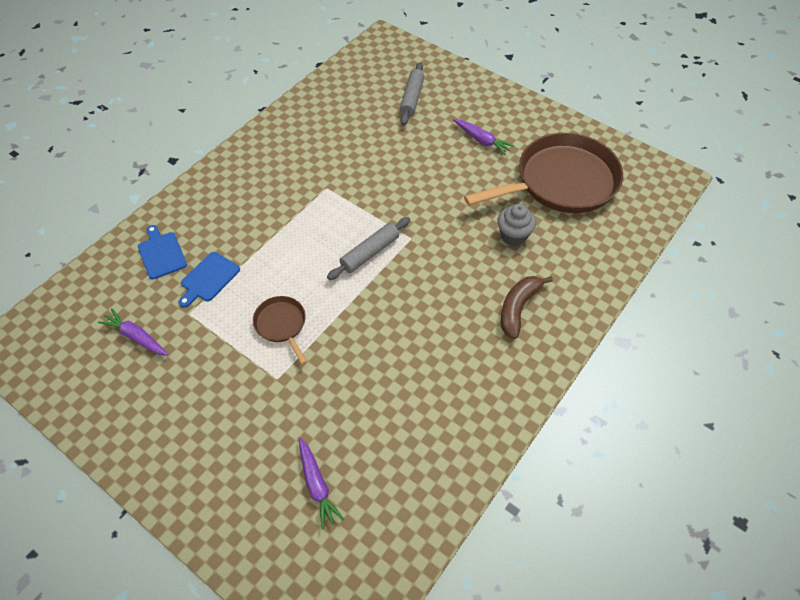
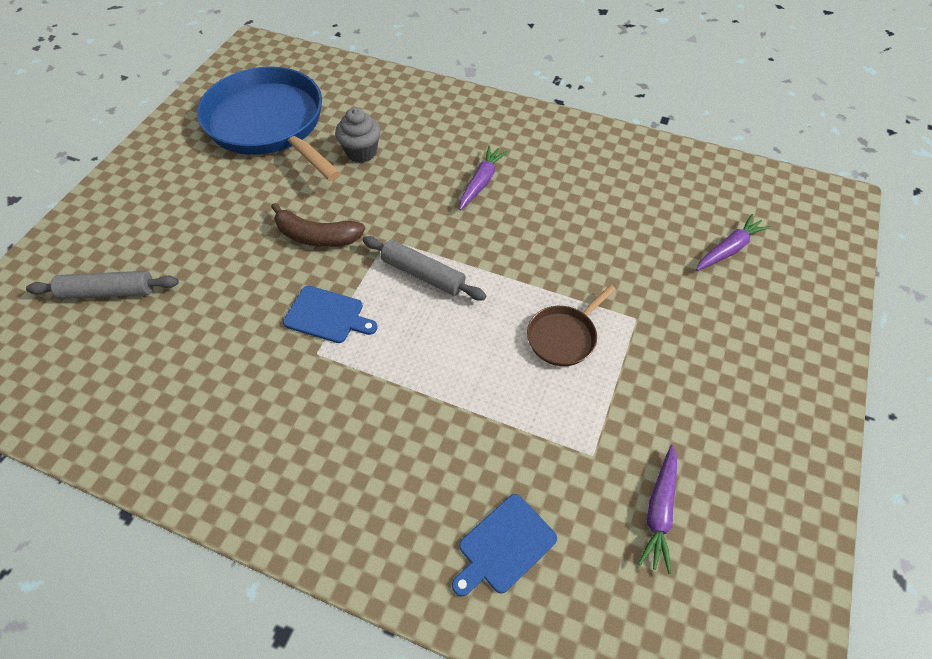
camera: 105 degrees left, 0 degrees up
(209, 278) = (526, 452): blue cutting board -> blue cutting board (327, 315)
(482, 140) = (201, 200): purple carrot -> purple carrot (481, 182)
(518, 308) = (459, 137): brown banana -> brown banana (317, 236)
(561, 182) = (269, 124): brown pan -> blue pan

